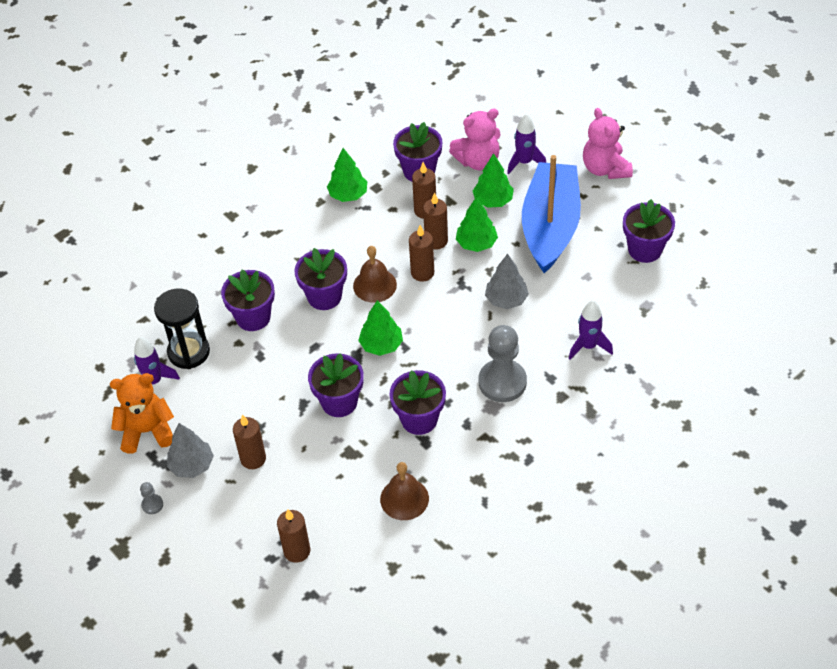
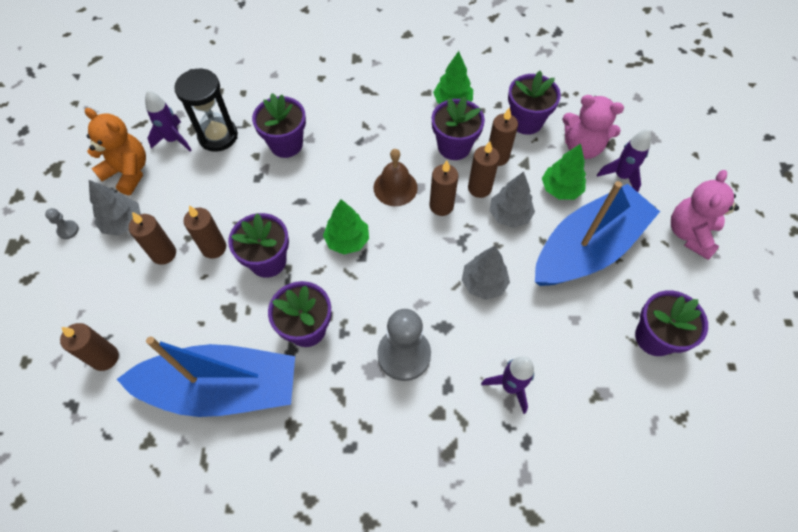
camera: 40 degrees right, 10 degrees up
(287, 425) = (214, 248): none -> brown candle
(324, 296) = (350, 167): purple flower pot -> purple flower pot (454, 146)
(404, 499) = (221, 388): brown bell -> blue boat
(476, 243) = (509, 215): green tree -> grey tree

